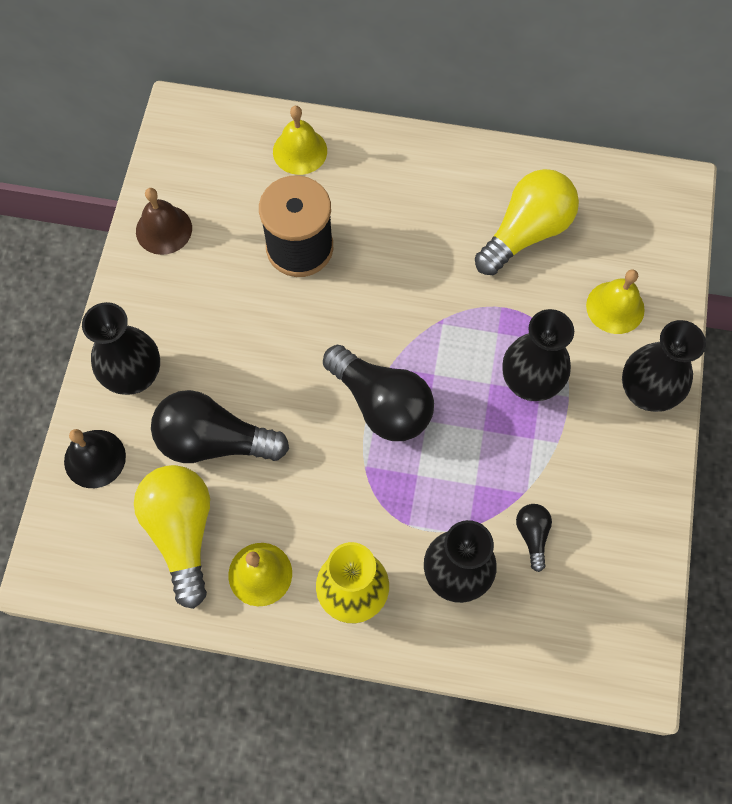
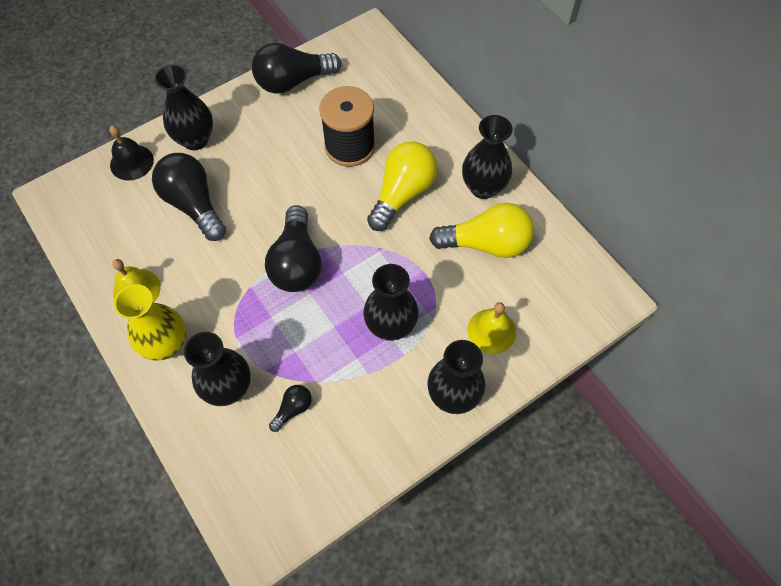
camera: 45 degrees right, 5 degrees down
(164, 229) = (293, 81): brown bell -> black light bulb
(182, 532) = (127, 234): yellow light bulb -> yellow light bulb (402, 193)
(300, 151) = (408, 98): yellow bell -> none
(466, 182) = (483, 187): none -> black vase

